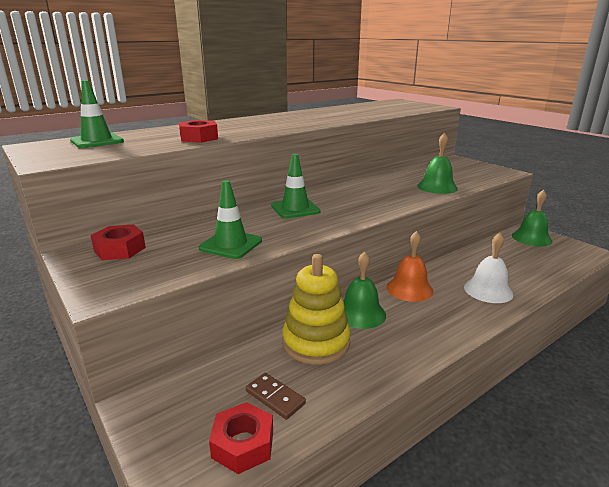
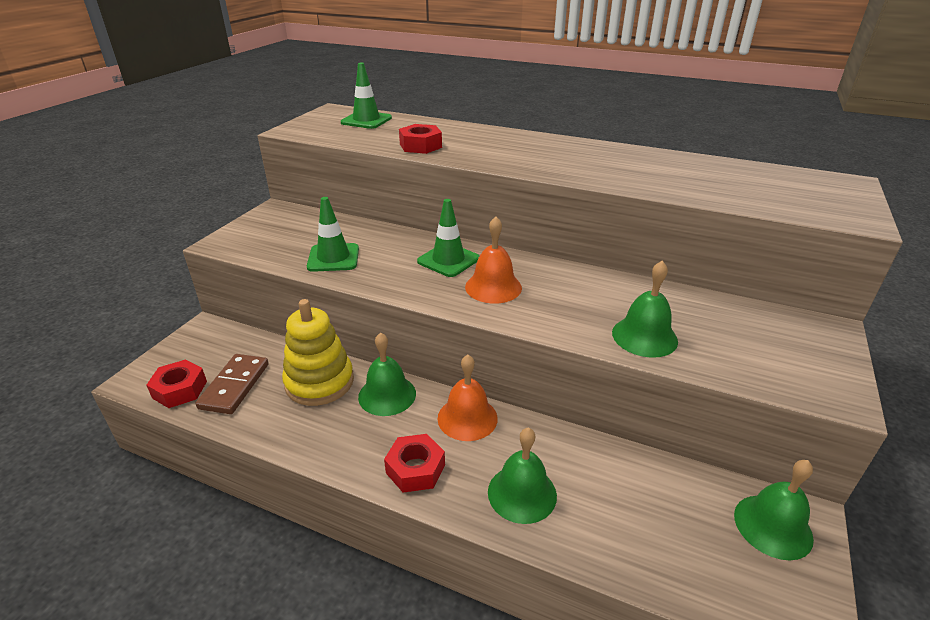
camera: 60 degrees right, 10 degrees up
(120, 249) = (293, 219): red nut -> red nut (415, 469)
(275, 397) = (234, 386): brown domino -> brown domino, size x1.52
(348, 205) = (493, 287): none -> orange bell
(488, 290) = (522, 493): white bell -> green bell

